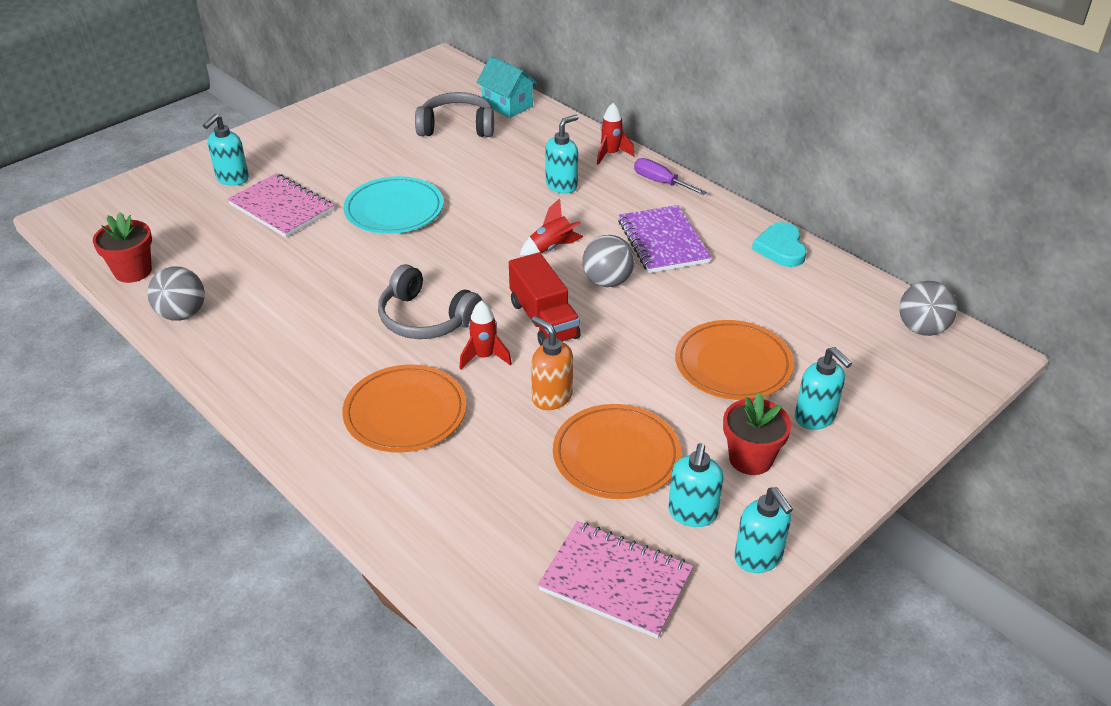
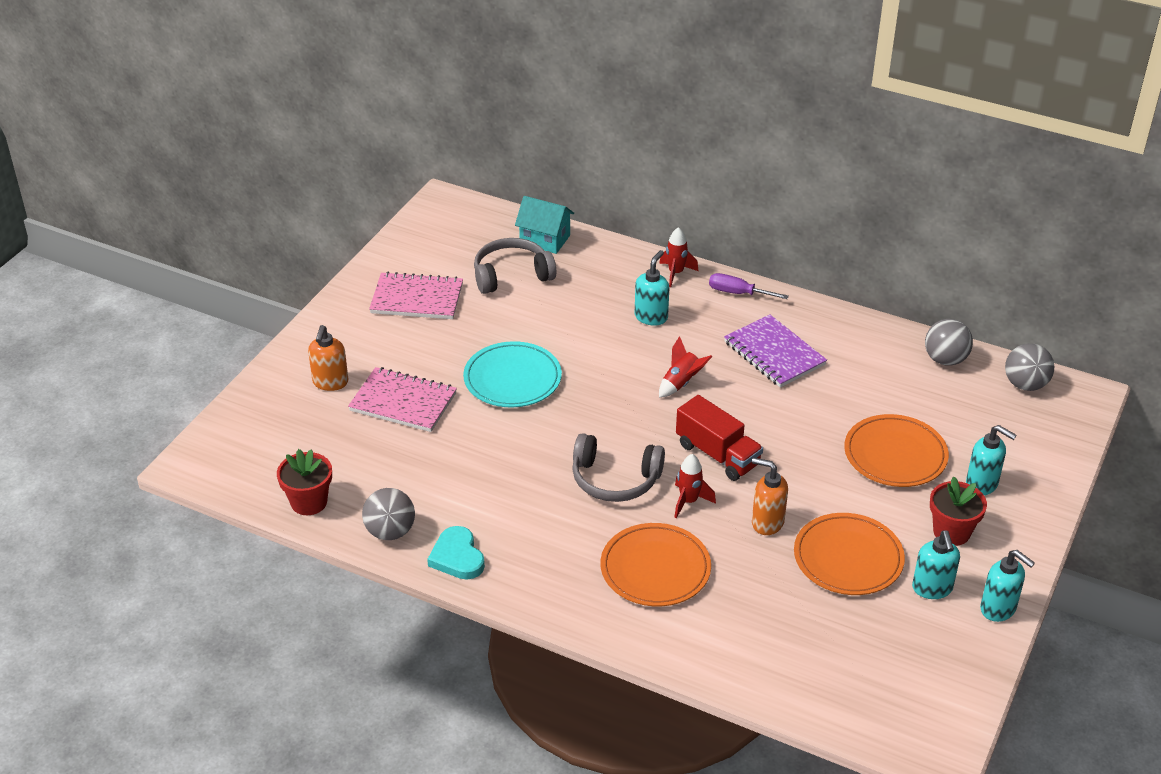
camera: 20 degrees left, 0 degrees up
(232, 179) = (330, 383): turquoise soap dispenser -> orange soap dispenser
(607, 281) = (749, 404): grey ball -> grey ball (945, 359)
(615, 581) = (905, 657): pink notebook -> pink notebook (417, 299)
(781, 248) = (876, 336): turquoise heart -> turquoise heart (457, 557)

